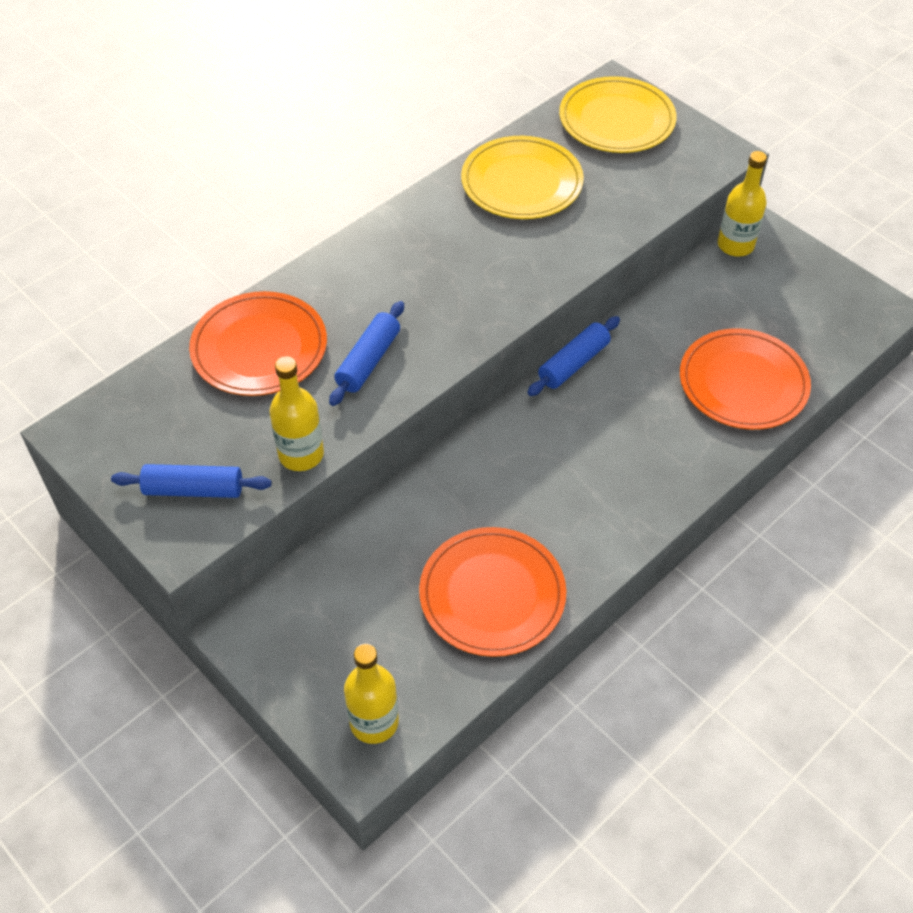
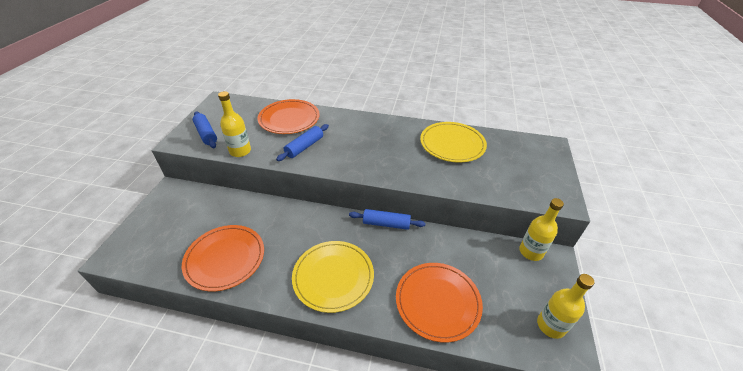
camera: 55 degrees right, 10 degrees down
(368, 361) = (304, 147): blue rolling pin -> blue rolling pin turned 45 degrees counterclockwise
(374, 722) = (135, 250): yellow bottle -> yellow bottle (551, 325)
(616, 120) = (530, 155): yellow plate -> yellow plate (333, 277)

